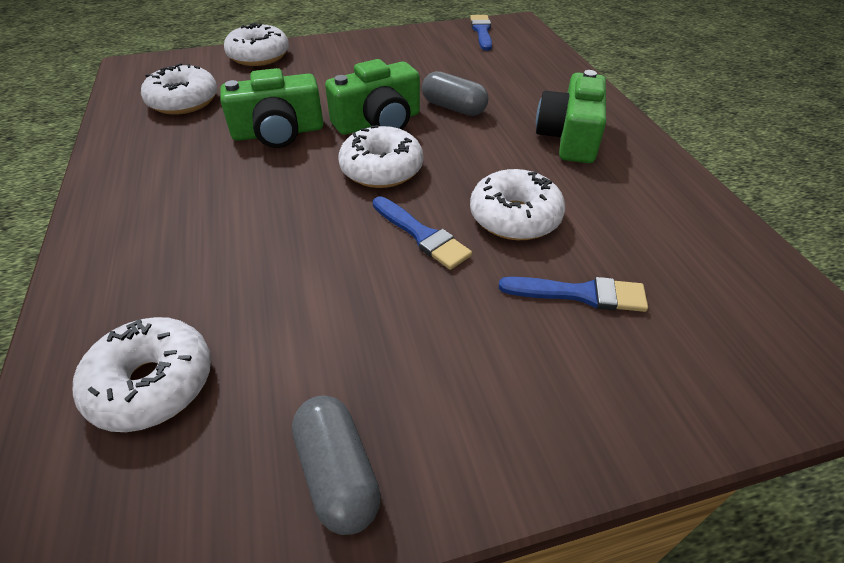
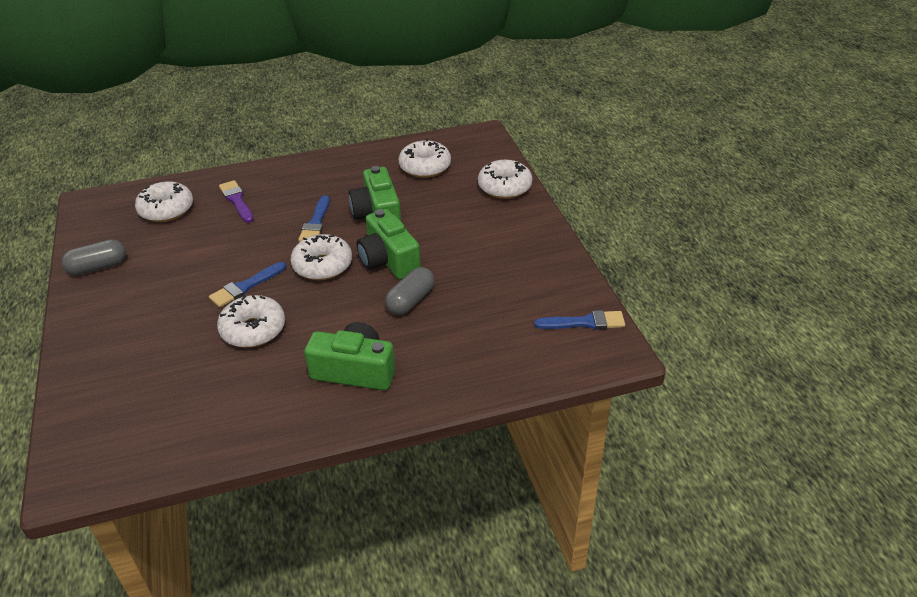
camera: 90 degrees right, 5 degrees down
(173, 275) = (237, 200): none -> purple brush
(580, 294) = (171, 354): blue brush -> blue brush (316, 223)

